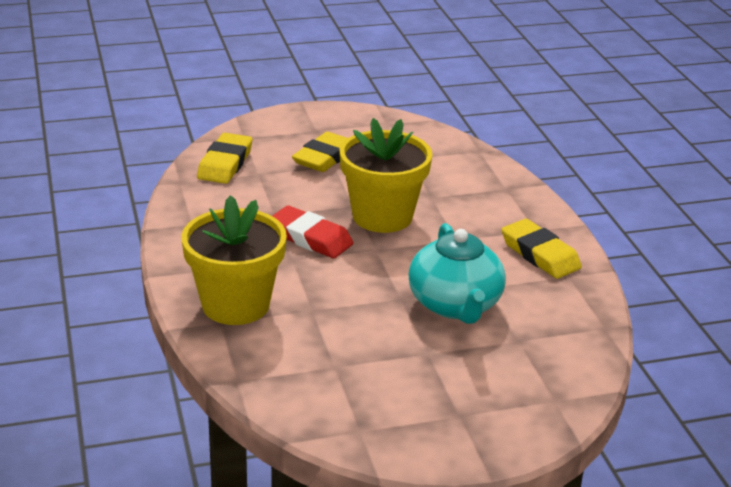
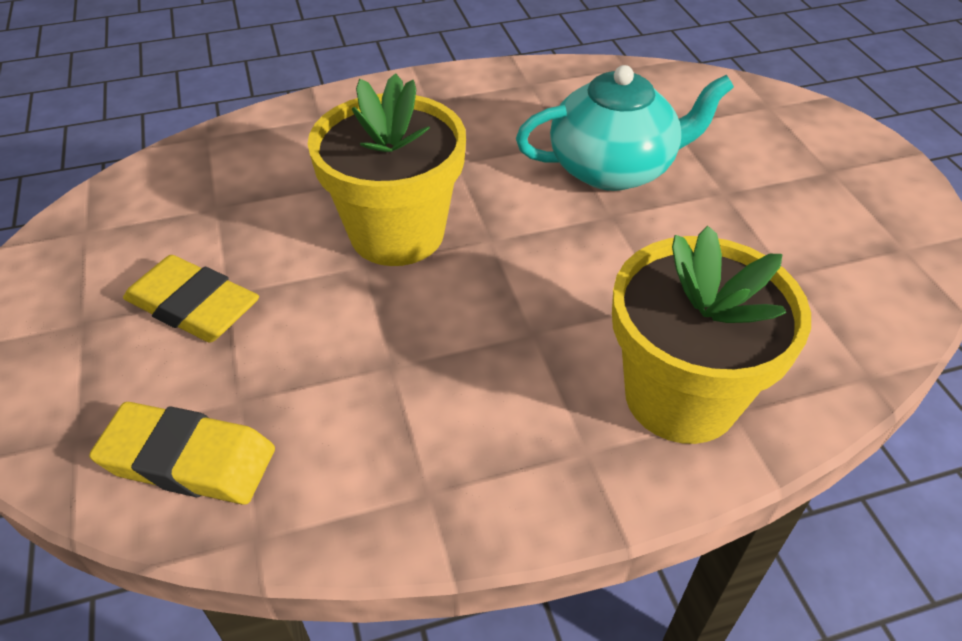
camera: 90 degrees left, 15 degrees up
(310, 238) = (467, 314): red eraser -> none
(540, 254) = (485, 100): yellow eraser -> none

